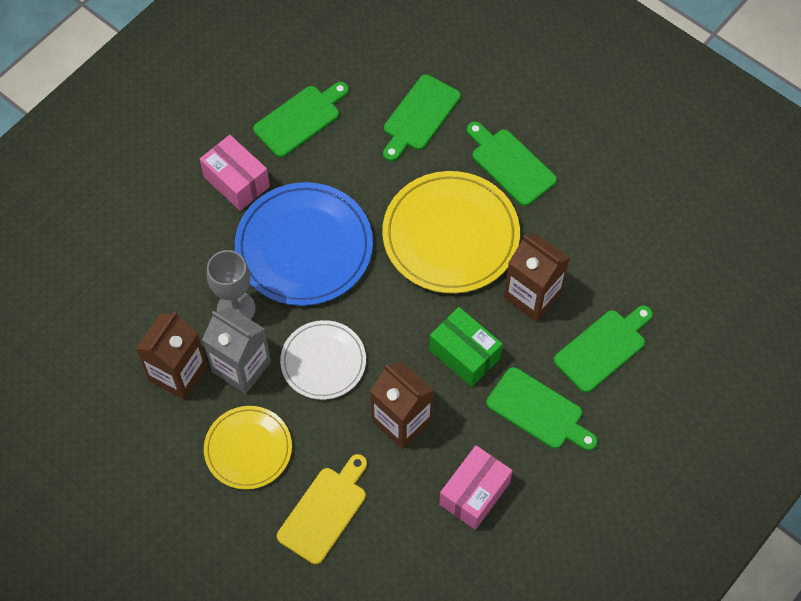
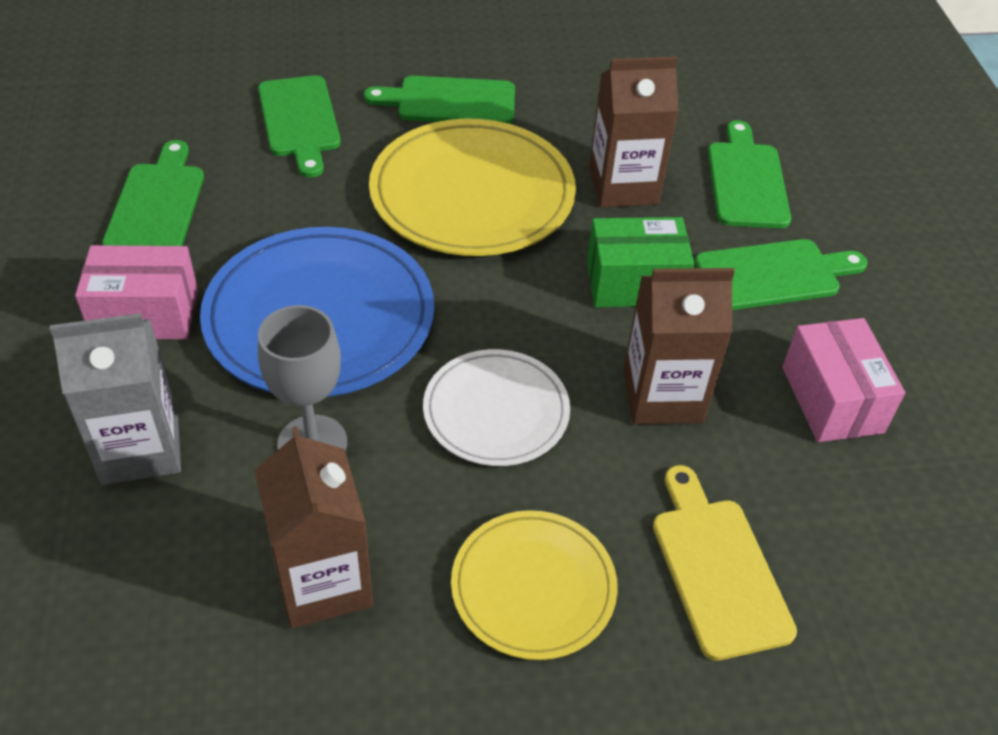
camera: 50 degrees left, 15 degrees down
(241, 367) = (402, 501): grey carton -> grey carton (140, 448)

